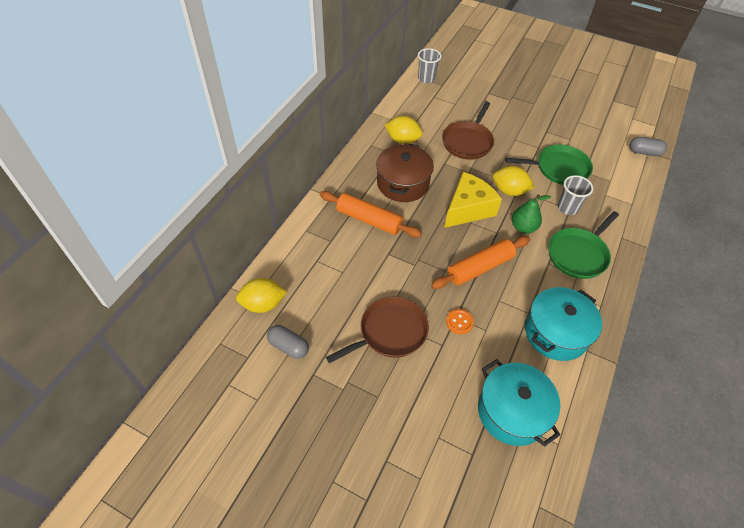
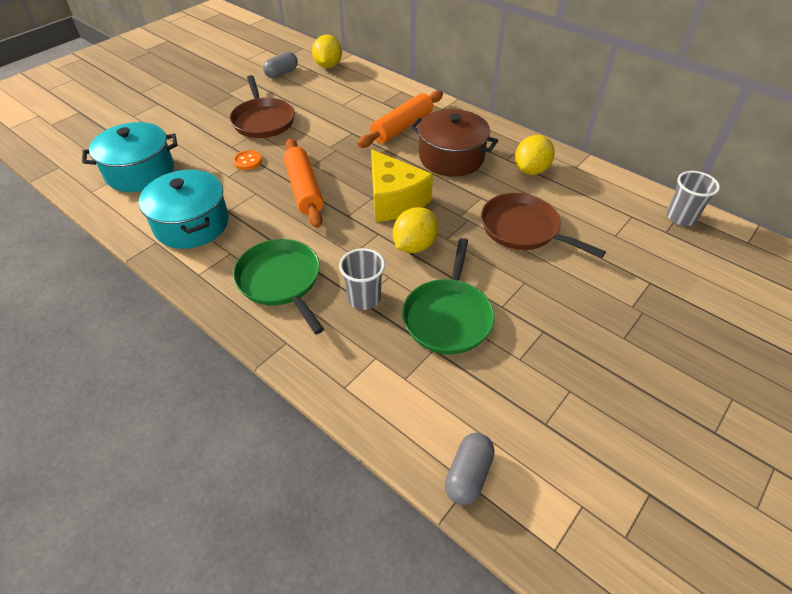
camera: 105 degrees right, 5 degrees down
(523, 227) = (346, 241): green pear -> none

